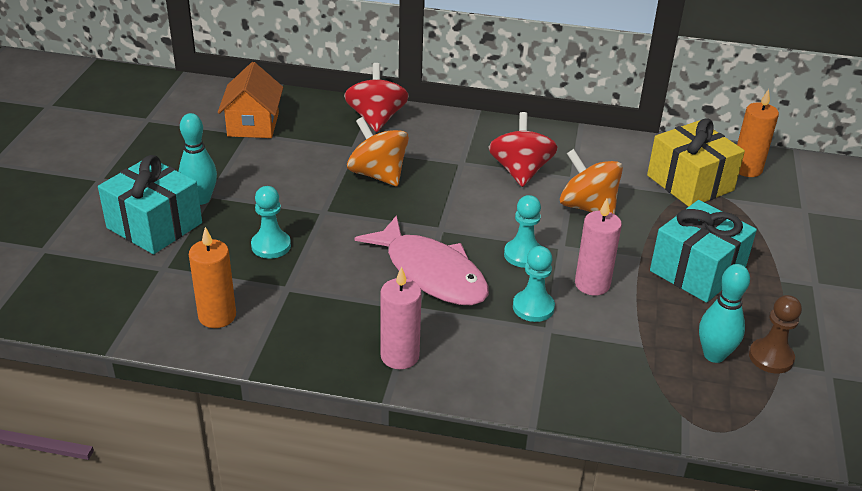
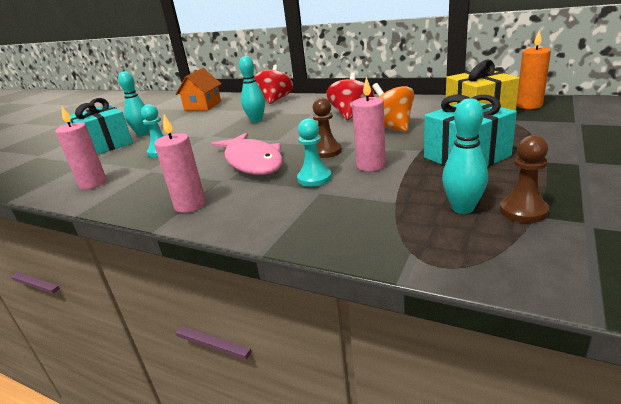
camera: 20 degrees right, 10 degrees down
(217, 316) = (93, 183): orange candle -> pink candle
(378, 175) = (256, 120): orange spinning top -> turquoise bowling pin
(523, 255) = (326, 151): turquoise pawn -> brown pawn

